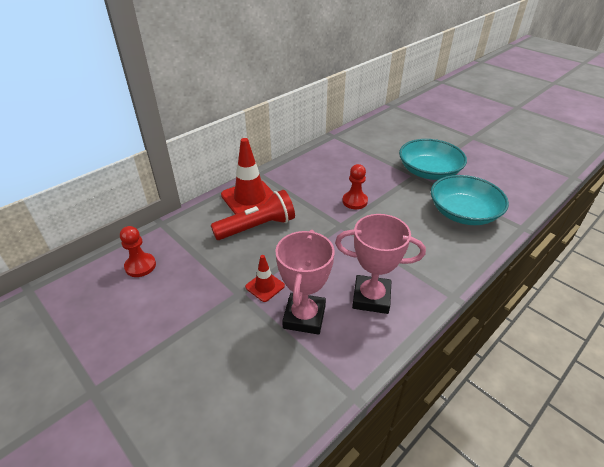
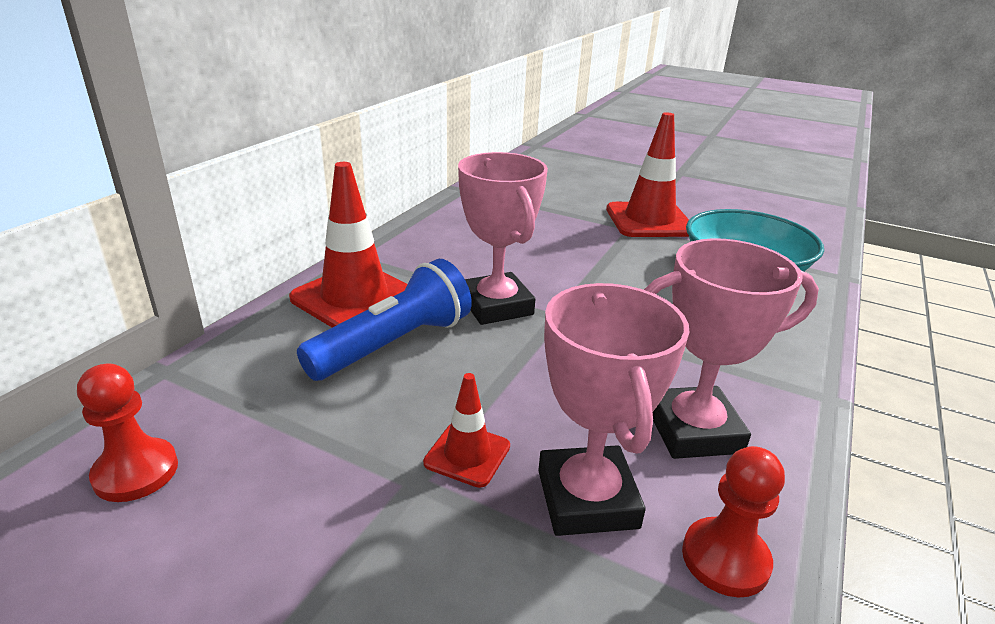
camera: 20 degrees left, 10 degrees down
(257, 227) = (394, 344): red flashlight -> blue flashlight
(314, 214) = (496, 306): none -> pink trophy
(354, 201) = (558, 276): red pawn -> red pawn (725, 559)
(429, 171) = (649, 220): turquoise bowl -> red traffic cone

